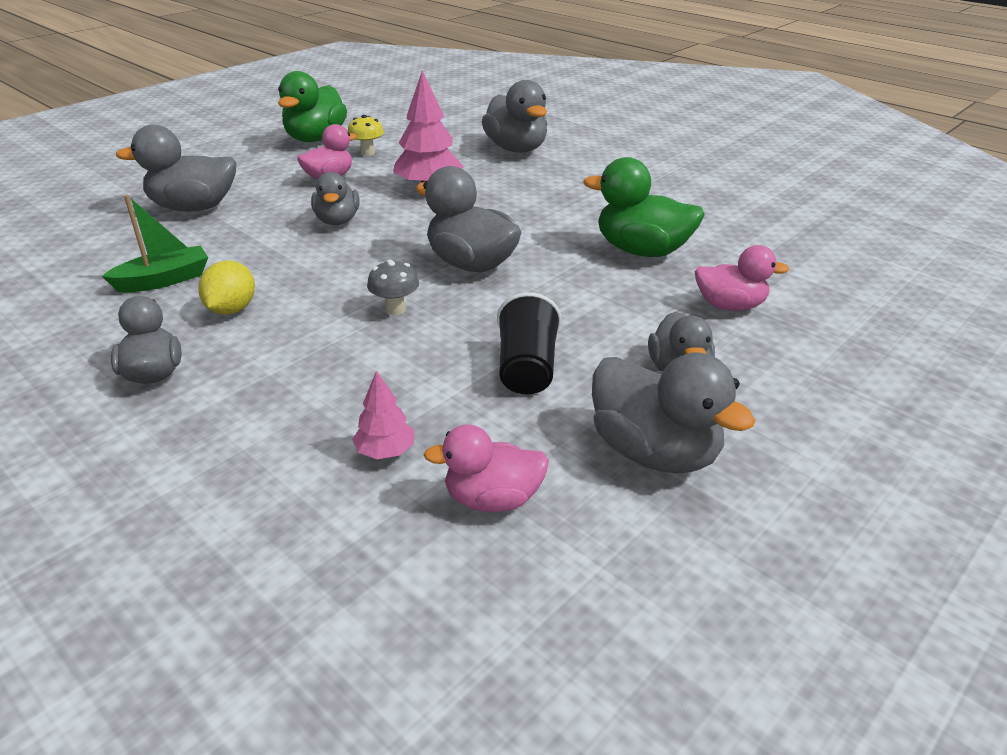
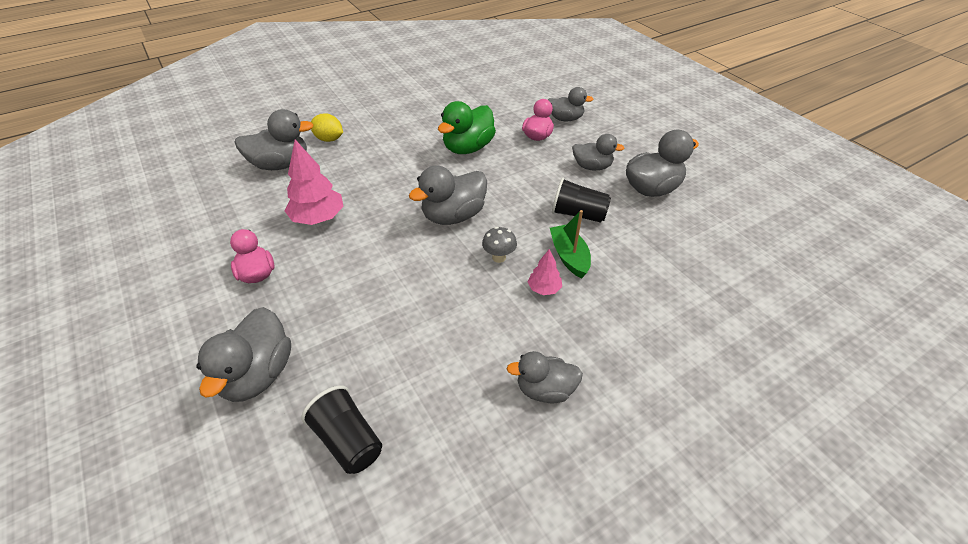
camera: 75 degrees left, 10 degrees up
(107, 264) = (348, 440): none -> black cup
(164, 280) = (401, 392): green boat -> green boat (569, 256)
(232, 309) = (468, 344): yellow lemon -> yellow lemon (329, 139)
(316, 139) = (150, 277): green duck -> none
(337, 221) = (349, 275): grey duck -> grey duck (565, 119)
(367, 153) = (218, 245): yellow mushroom -> none
(385, 451) = (644, 277): pink tree -> pink tree (544, 289)
(492, 499) = (682, 244): pink duck -> none

